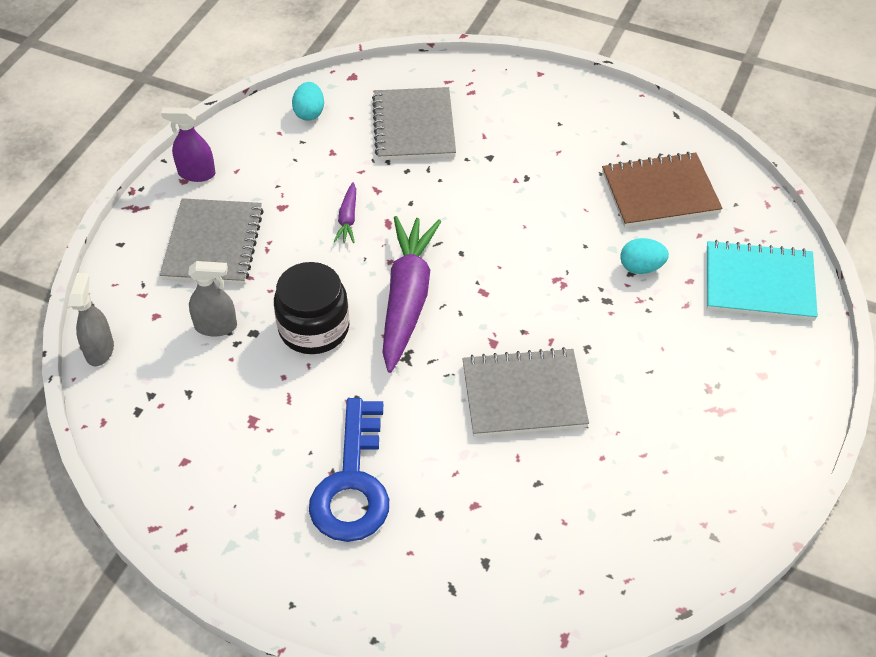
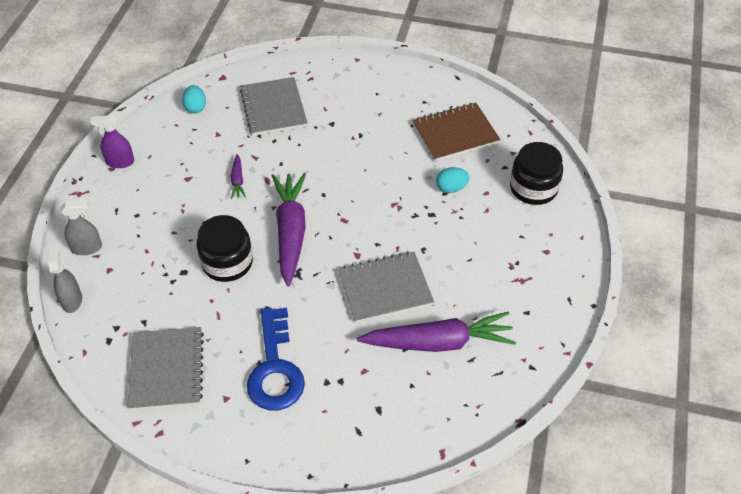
camera: 10 degrees left, 0 degrees up
(213, 244) = (142, 212): grey notebook -> grey notebook (167, 370)
(216, 326) = (155, 271): grey spray bottle -> grey spray bottle (87, 248)
(586, 481) = (438, 342): none -> purple carrot
(759, 283) = (533, 188): turquoise notebook -> black jar

